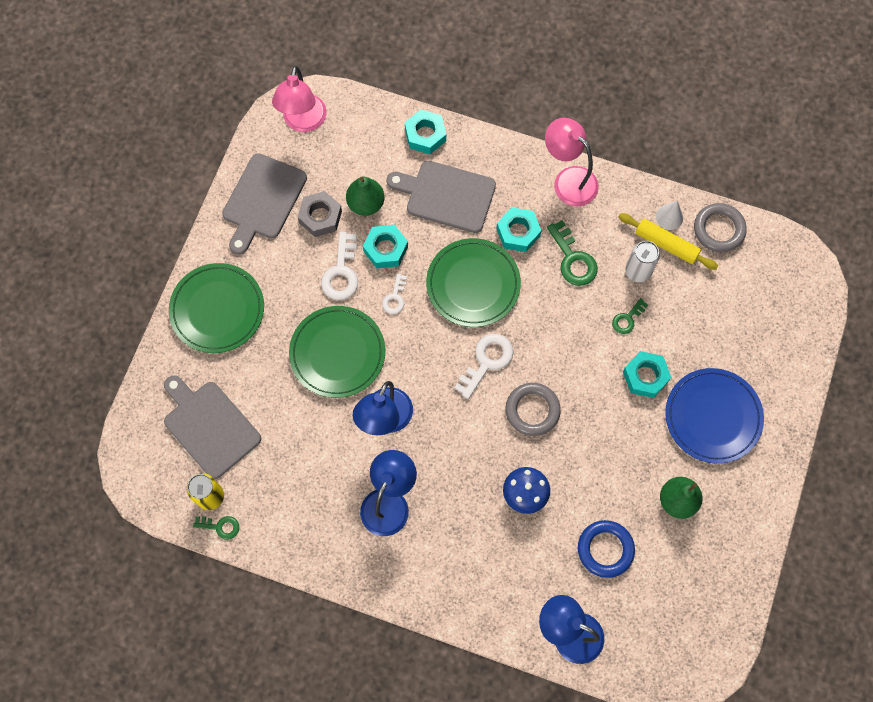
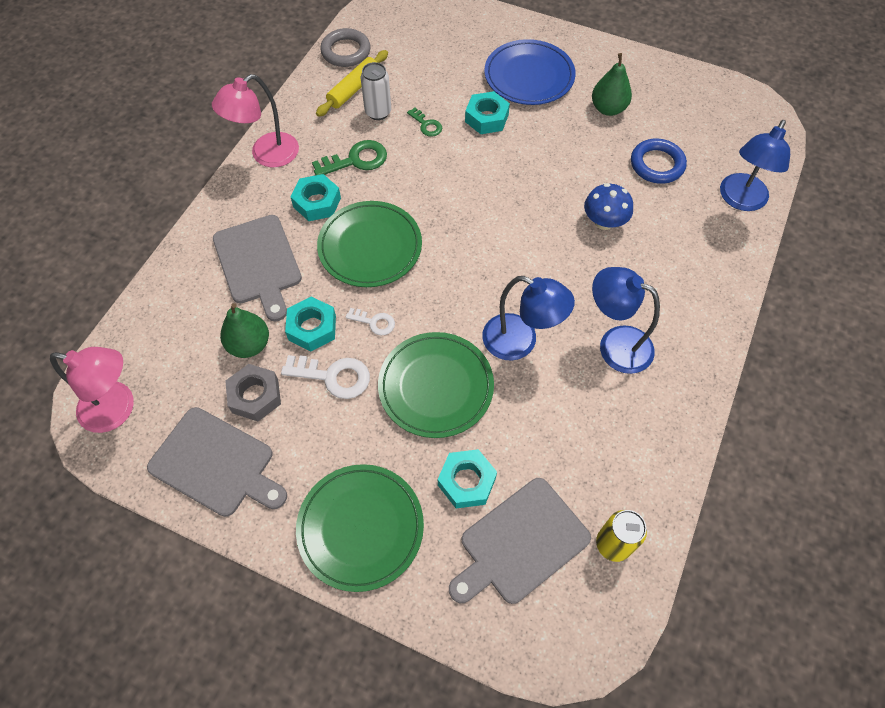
camera: 85 degrees left, 10 degrees down
(220, 526) = (651, 533): green key -> none
(425, 135) = (176, 278): turquoise nut -> turquoise nut (466, 481)
(446, 195) = (258, 263): grey cutting board -> grey cutting board turned 45 degrees counterclockwise
(486, 361) = (460, 242): white key -> none
(532, 410) = (516, 208): grey ring -> none
(669, 217) = (325, 84): white cone -> none

